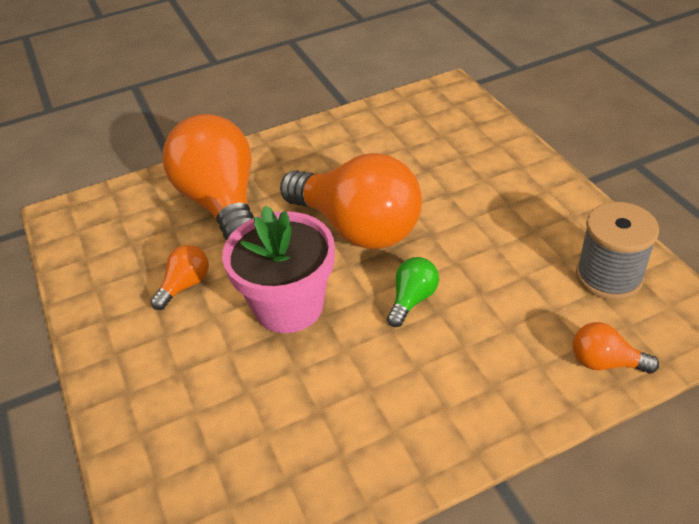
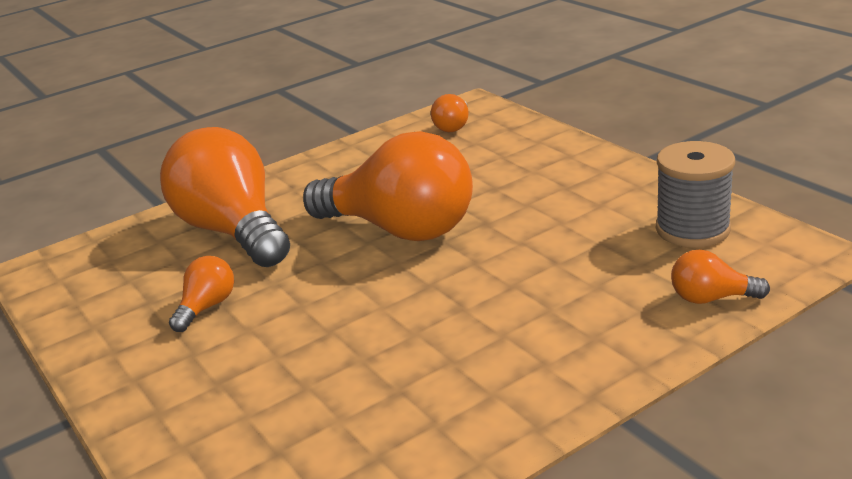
camera: 10 degrees left, 15 degrees down
(289, 306) = (338, 306): pink flower pot -> none
(412, 300) = (481, 279): green light bulb -> none
(427, 113) = (453, 126): none -> orange light bulb

